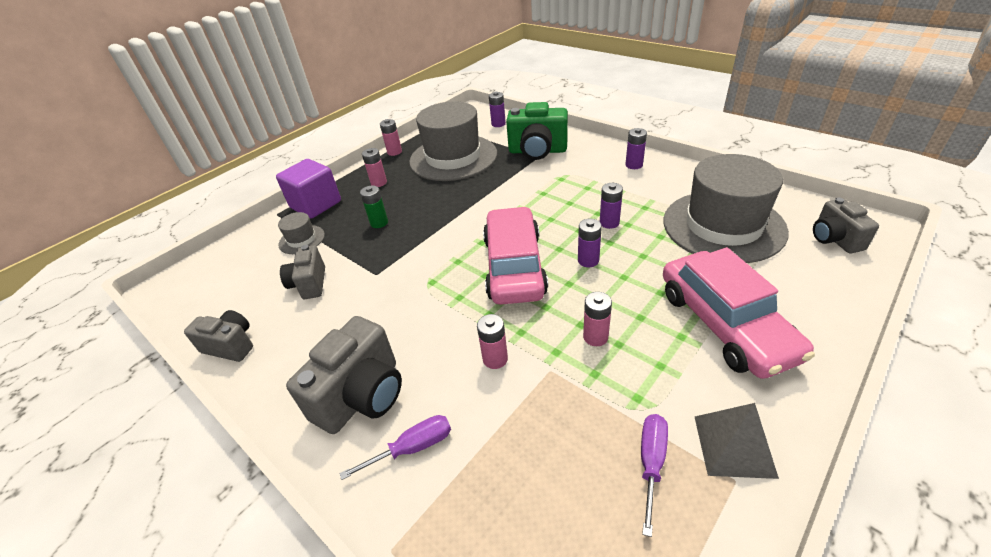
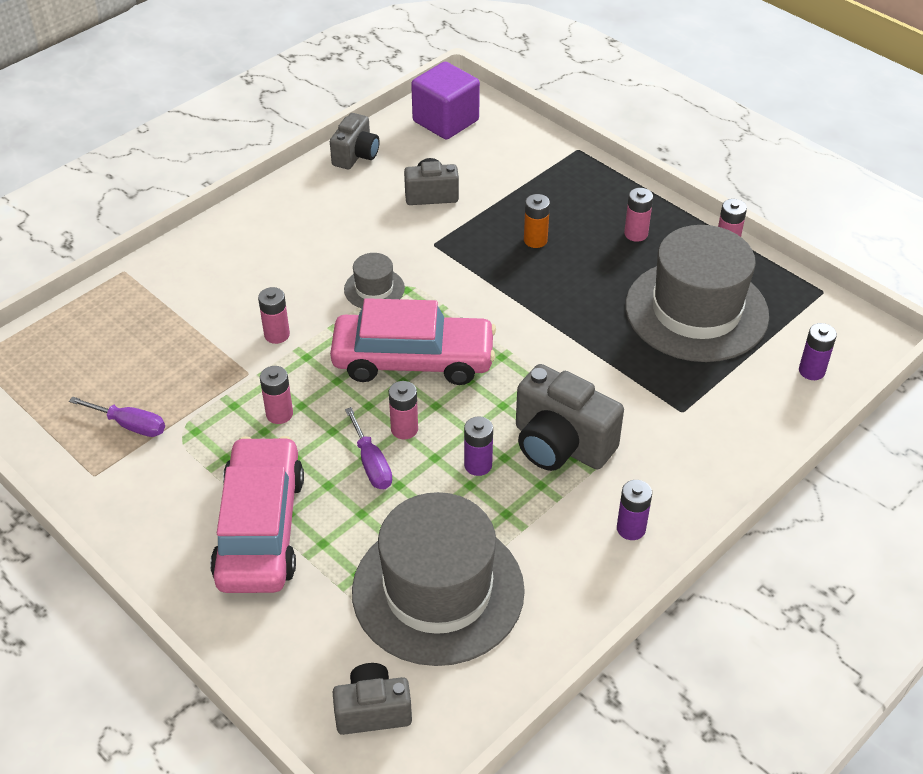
camera: 90 degrees right, 5 degrees up
(302, 239) = (516, 178): grey hat -> grey hat (374, 289)
(316, 205) = (591, 180): purple cube -> purple cube (445, 121)
(362, 396) = (265, 246): grey camera -> grey camera (560, 445)
(379, 223) = (535, 240): green battery -> orange battery
(413, 448) = (201, 280): purple screwdriver -> purple screwdriver (371, 463)
(537, 151) = (700, 412): green camera -> none
(588, 260) = (404, 429): purple battery -> pink battery
(725, 324) = (260, 528): pink car -> pink car turned 105 degrees clockwise
(734, 446) = (122, 485): grey pyramid -> none

